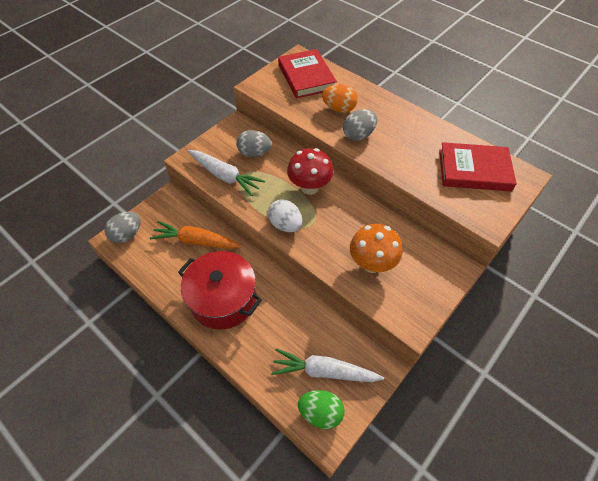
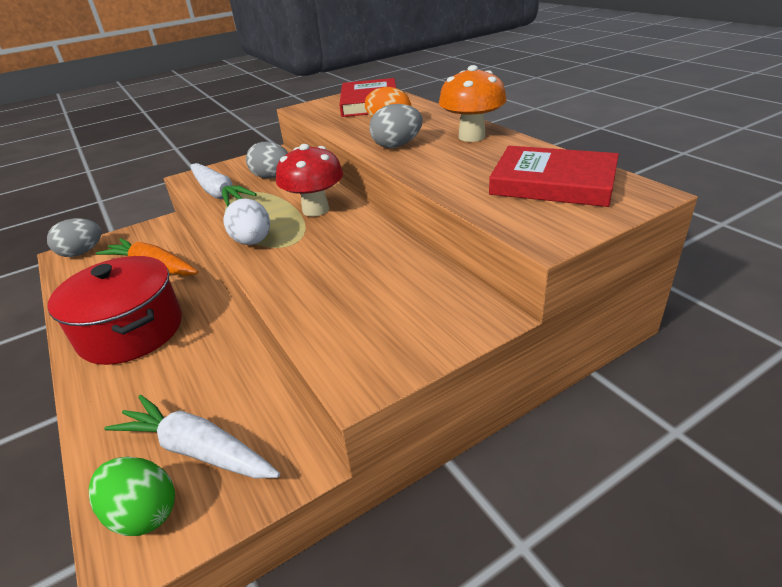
camera: 20 degrees right, 20 degrees down
(372, 264) = (343, 295): orange mushroom -> orange mushroom (471, 136)

